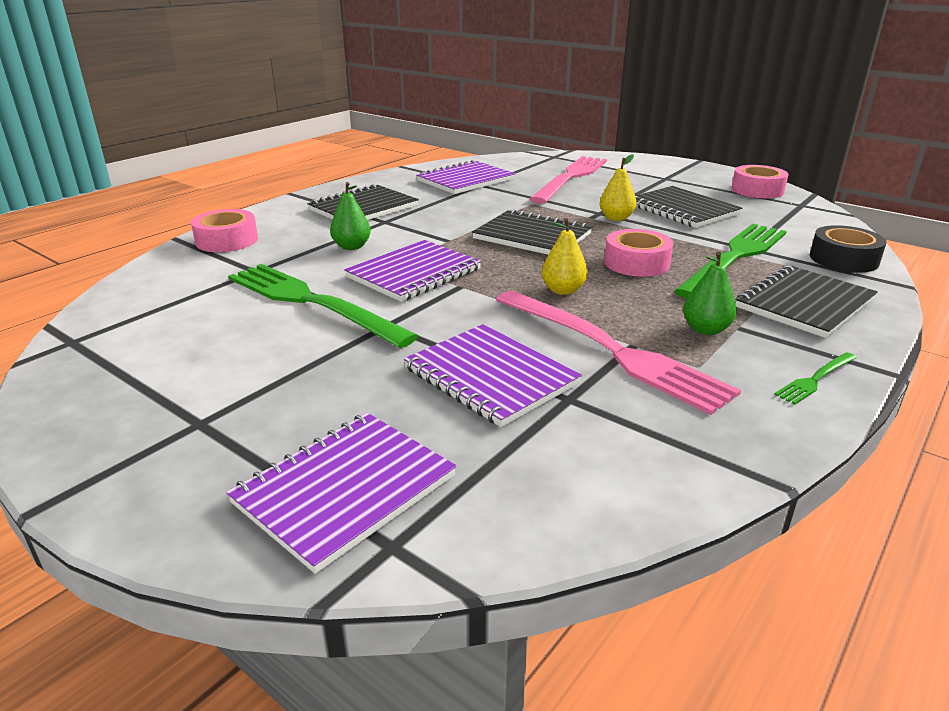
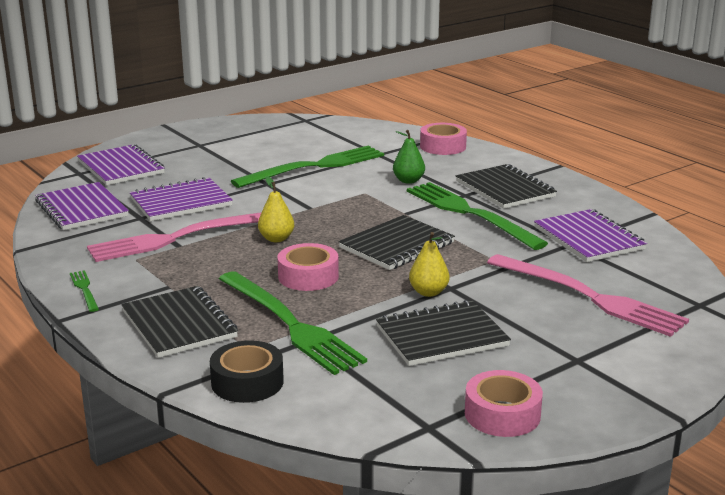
camera: 105 degrees right, 5 degrees down
(414, 273) = (342, 196): purple notebook -> purple notebook (81, 209)
(435, 216) = (470, 214): none -> green fork
(705, 329) = (176, 273): green pear -> none

